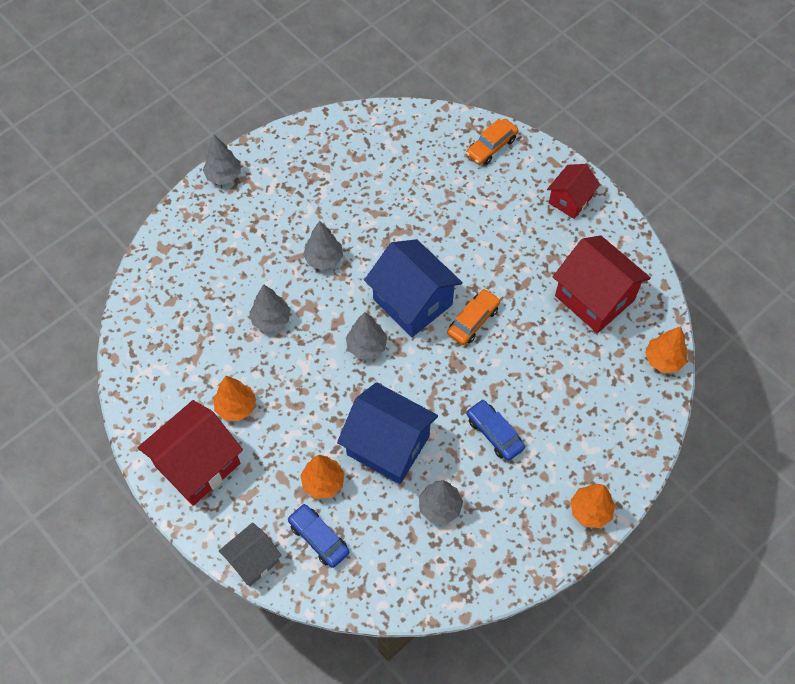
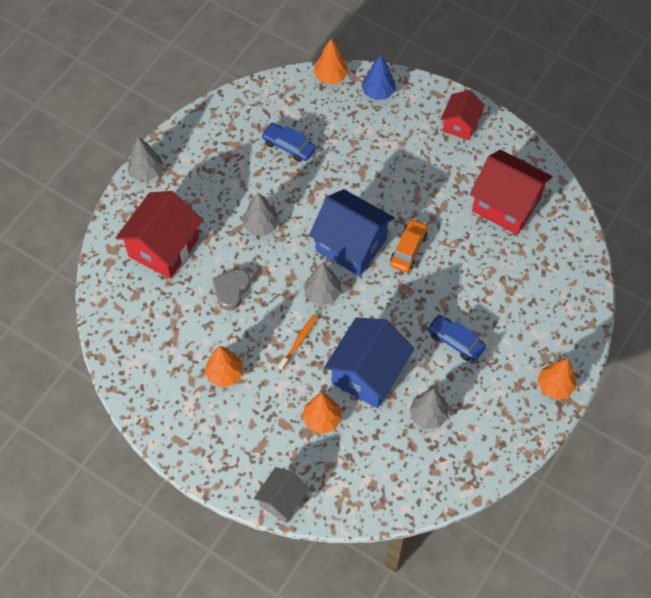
camera: 15 degrees left, 0 degrees up
(197, 464) = (207, 432): red house -> red house (164, 247)
(271, 320) = (231, 290): grey tree -> grey heart
(319, 538) = (333, 467): blue car -> blue car (288, 146)
(325, 391) = (299, 341): none -> orange toothbrush
(388, 445) = (368, 374): blue house -> blue house turned 75 degrees counterclockwise
(491, 146) = (378, 92): orange car -> blue tree
(663, 360) = (579, 244): orange tree -> orange tree (330, 77)

